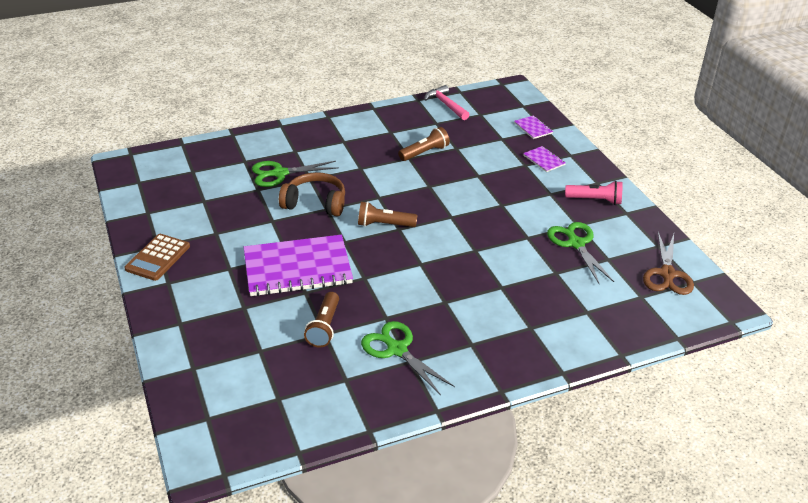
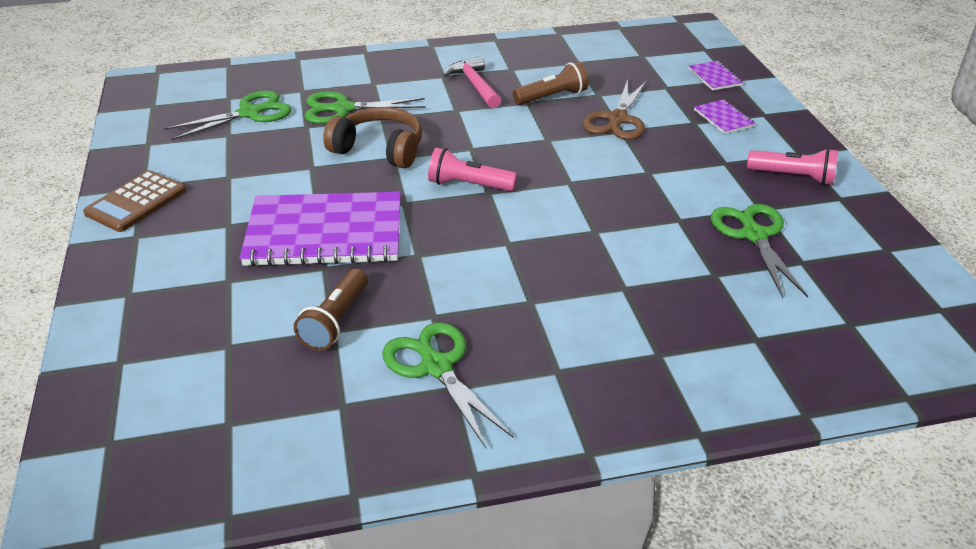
camera: 10 degrees right, 0 degrees up
(213, 182) = (250, 113): none -> green scissors
(384, 225) = (468, 185): brown flashlight -> pink flashlight
(446, 105) = (596, 41): pink hammer -> pink hammer (475, 85)
(667, 274) = (898, 294): brown scissors -> brown scissors (617, 120)

